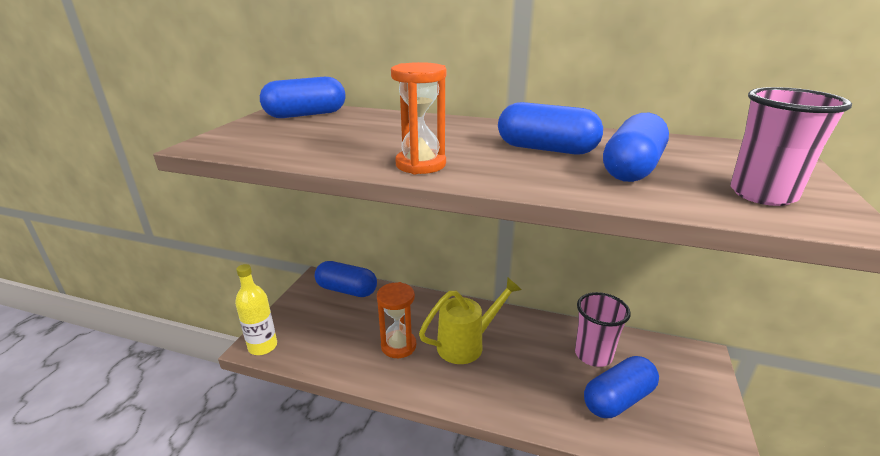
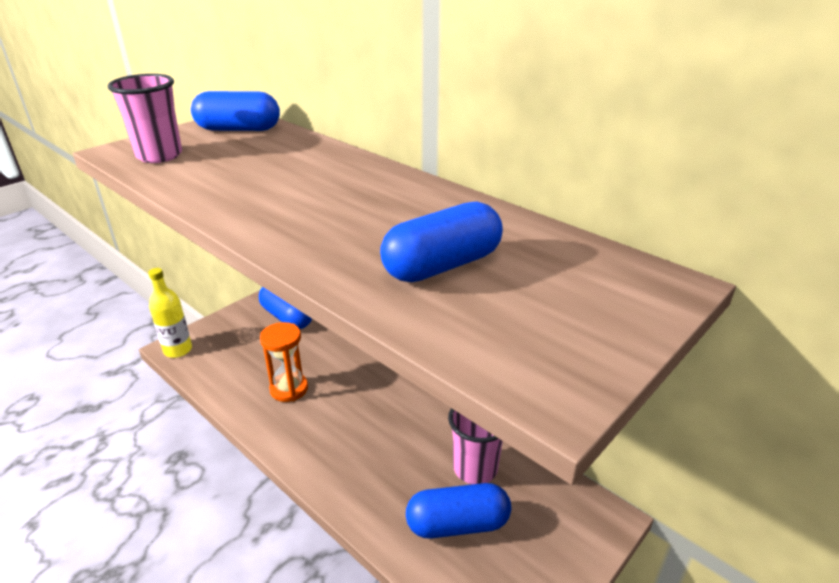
camera: 25 degrees right, 5 degrees up
(420, 165) = (249, 212): orange hourglass -> none
(467, 344) = (353, 410): yellow watering can -> none
(546, 149) = (395, 220): blue capsule -> none
(762, 194) = (528, 336): pink cup -> pink cup (159, 156)

